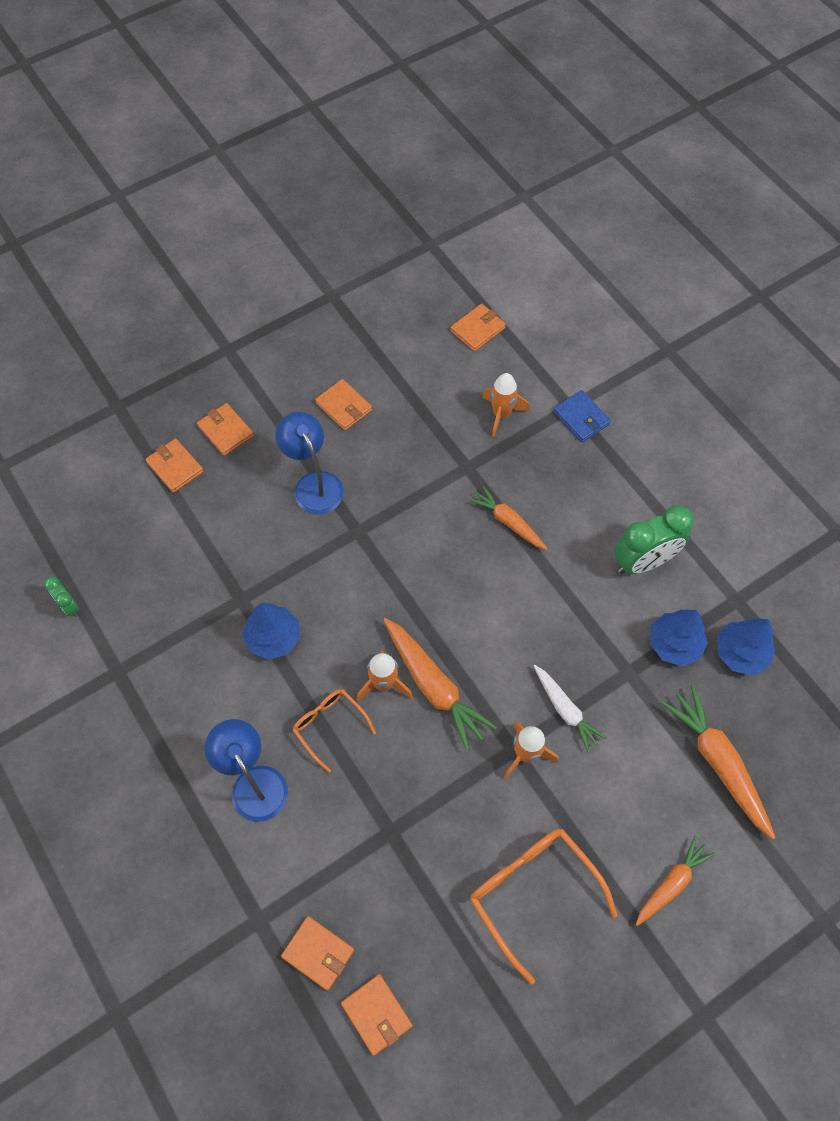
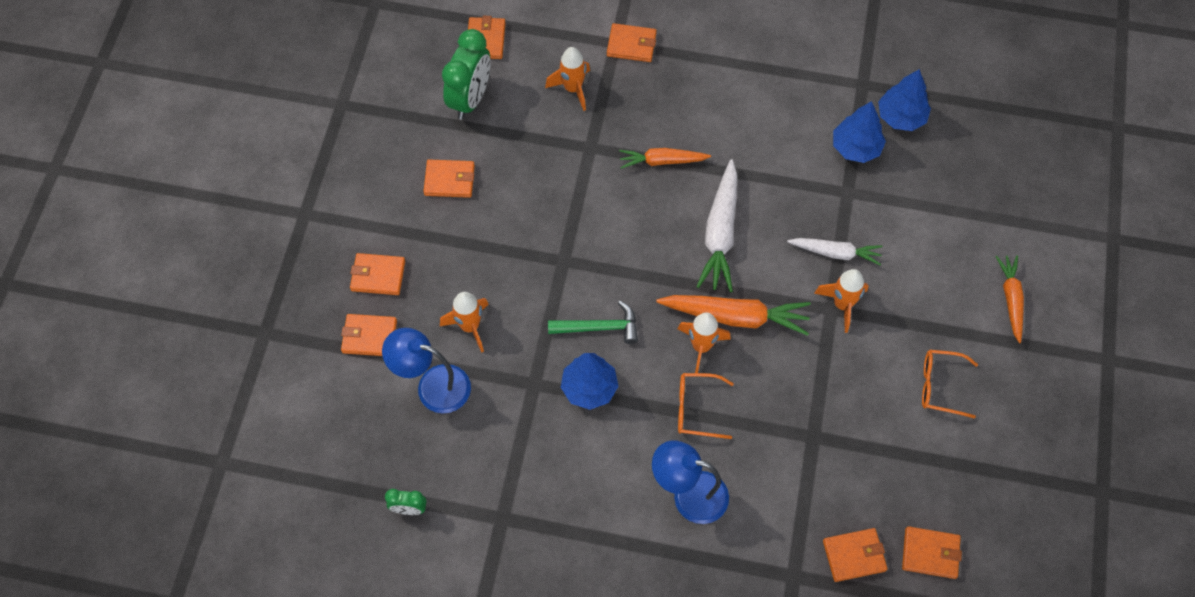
camera: 45 degrees left, 0 degrees up
(244, 519) = (470, 326): none -> orange rocket
(314, 484) = (492, 255): blue lamp -> blue lamp (433, 385)
(328, 601) = (599, 327): none -> green hammer
(492, 614) = (720, 233): none -> white carrot
(533, 894) = (941, 386): orange glasses -> orange glasses, size x0.59
(581, 418) = (631, 45): blue wallet -> orange wallet
(643, 561) = (779, 110): green clock -> green clock (470, 99)
(718, 762) = (959, 199): orange carrot -> none

